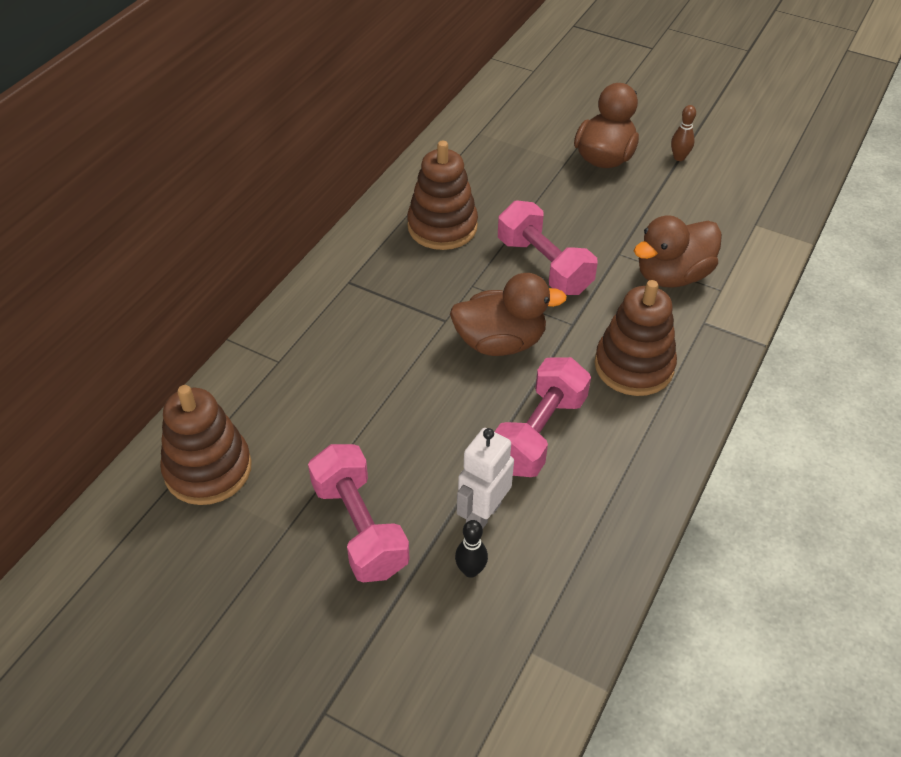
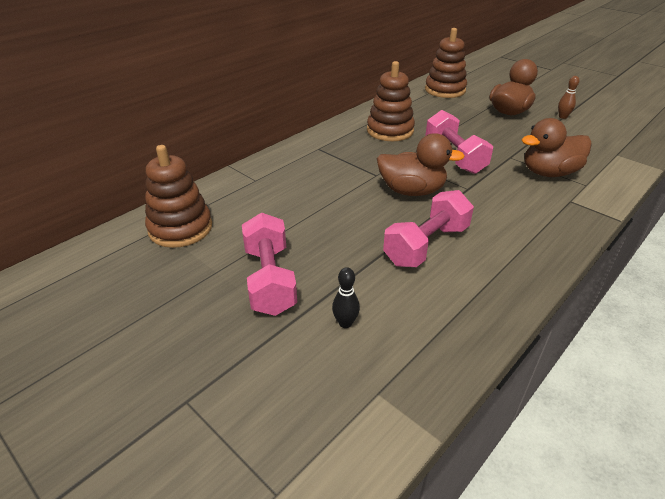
camera: 15 degrees right, 10 degrees down
(483, 514) = (367, 288): white robot -> none
(634, 366) = (510, 217): brown stacking toy -> brown stacking toy (445, 90)

